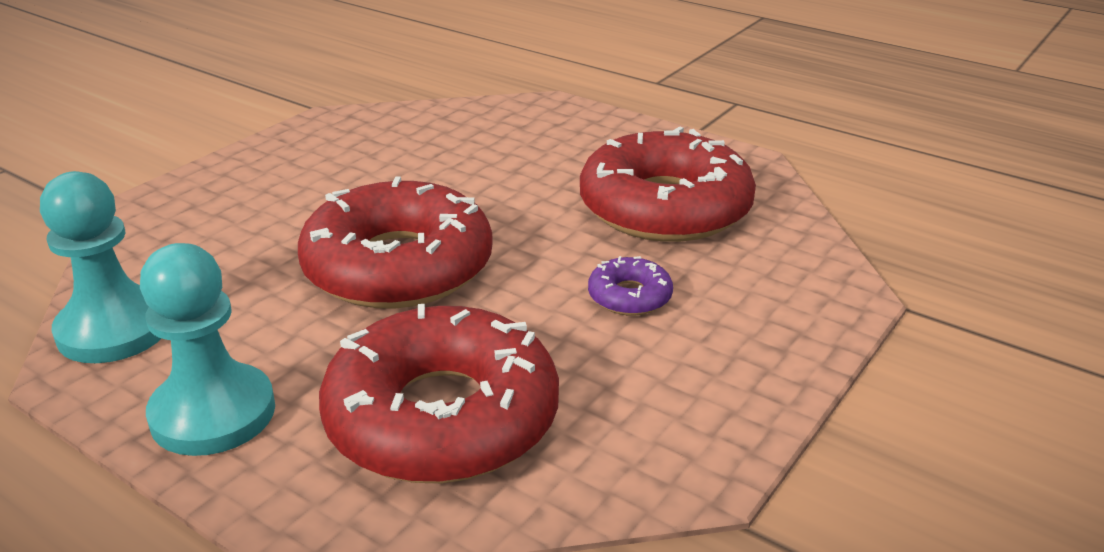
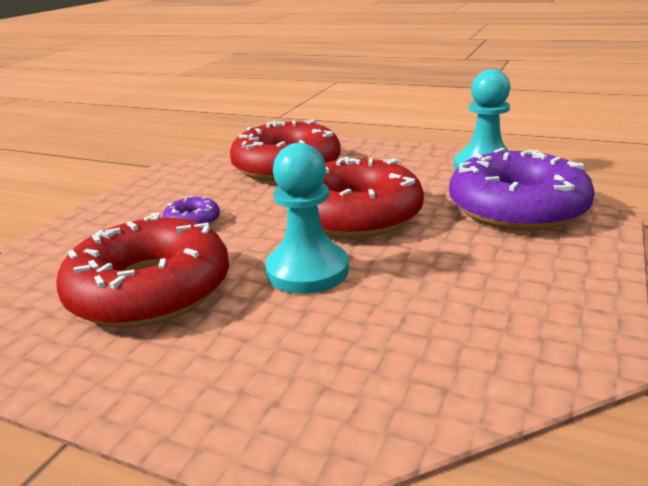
camera: 170 degrees right, 5 degrees down
(192, 241) = (517, 207): none -> purple donut
(213, 413) = (391, 154): turquoise pawn -> turquoise pawn (307, 271)

